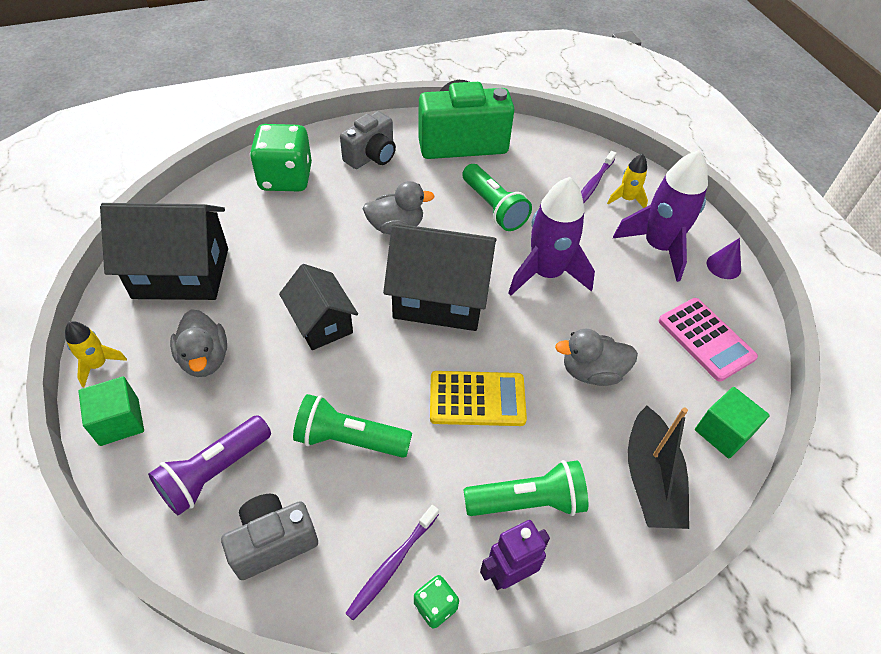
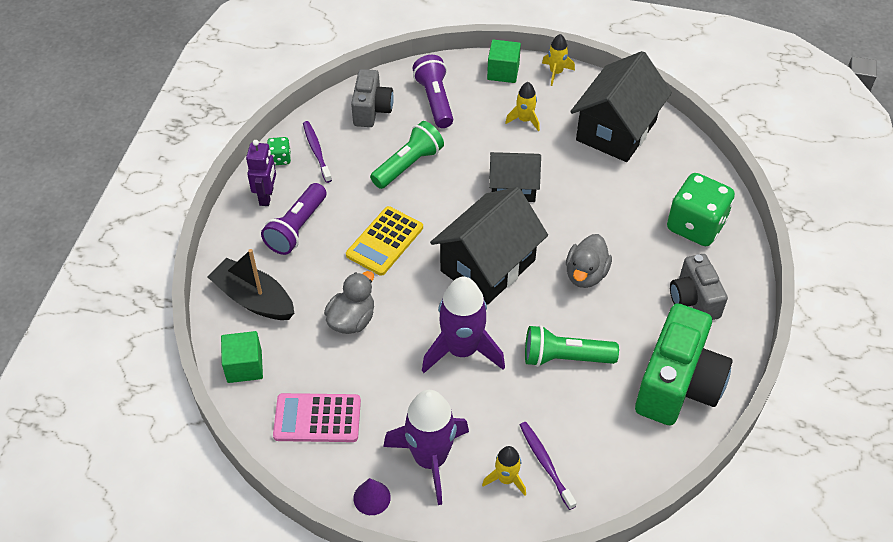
camera: 125 degrees right, 0 degrees up
(205, 359) = (524, 120): grey duck -> yellow rocket
(527, 501) = (297, 228): green flashlight -> purple flashlight

